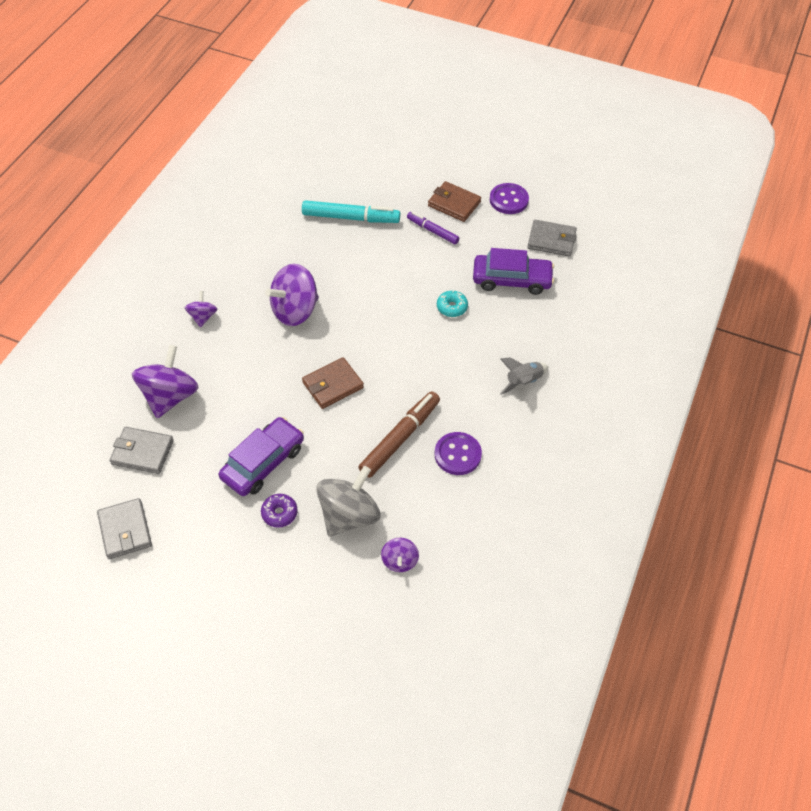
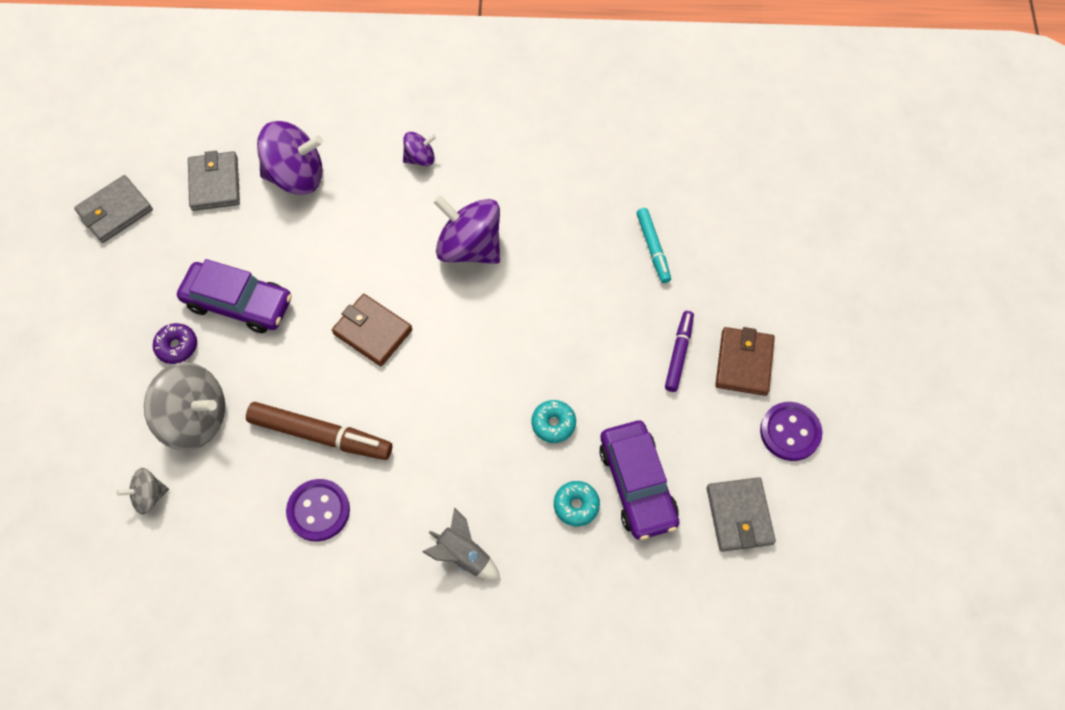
camera: 70 degrees right, 10 degrees up
(350, 218) = (653, 248): turquoise marker -> turquoise marker, size x0.61
(399, 561) = (149, 496): purple spinning top -> grey spinning top
(513, 314) = (576, 505): none -> turquoise donut

